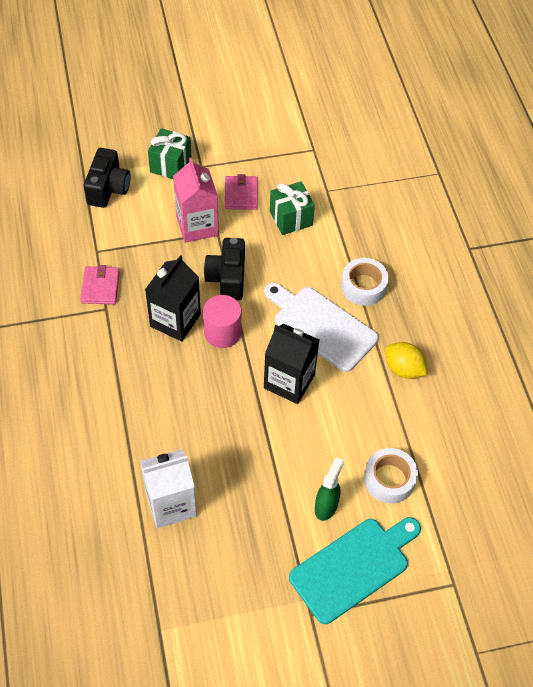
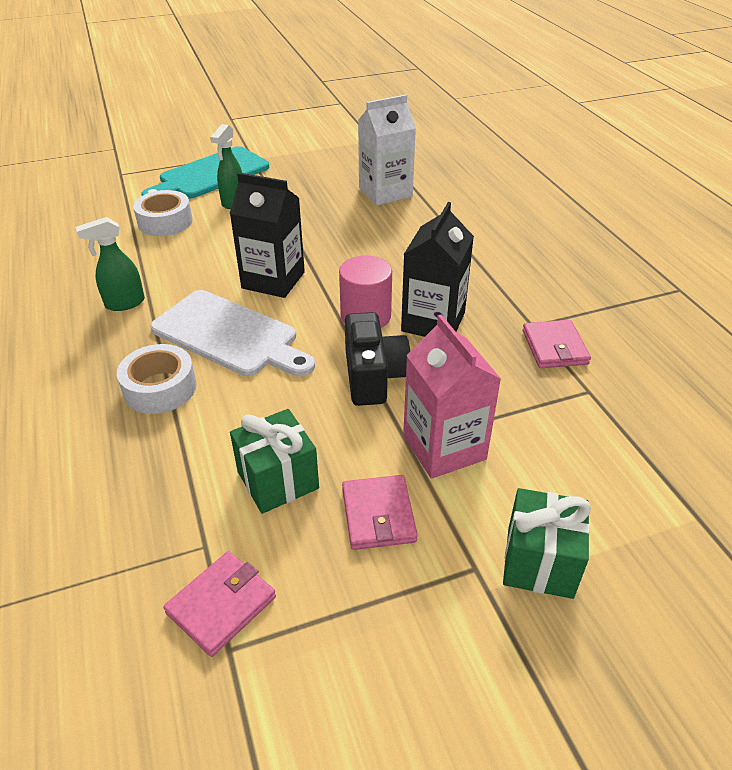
camera: 175 degrees right, 15 degrees down
(108, 189) = (634, 495): black camera -> none
(317, 165) = (221, 605): none -> pink wallet
(403, 369) = (124, 303): yellow lemon -> green spray bottle

